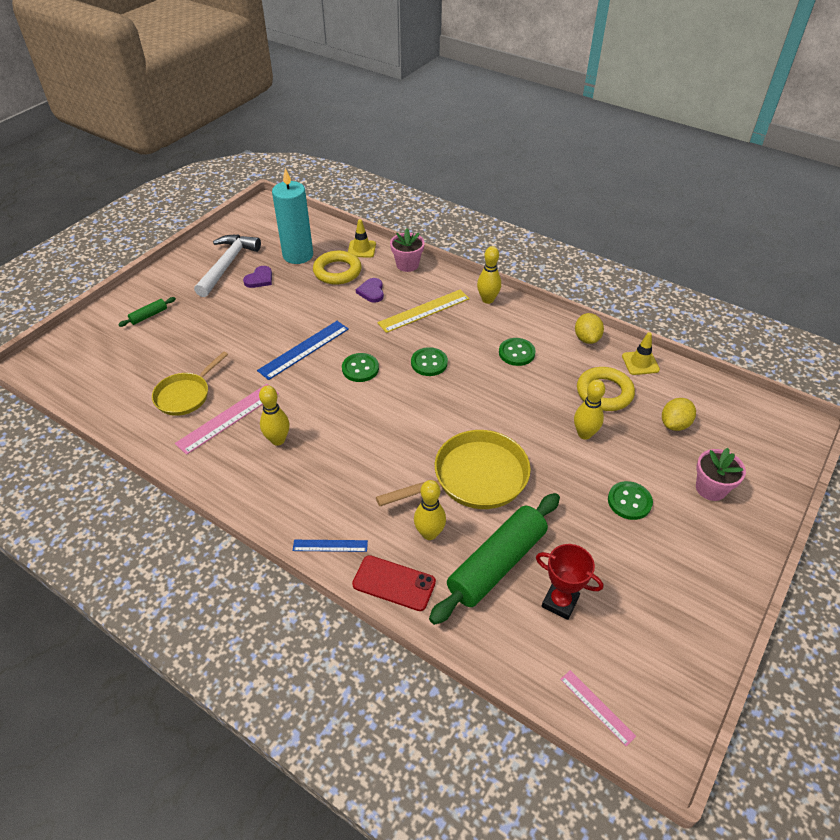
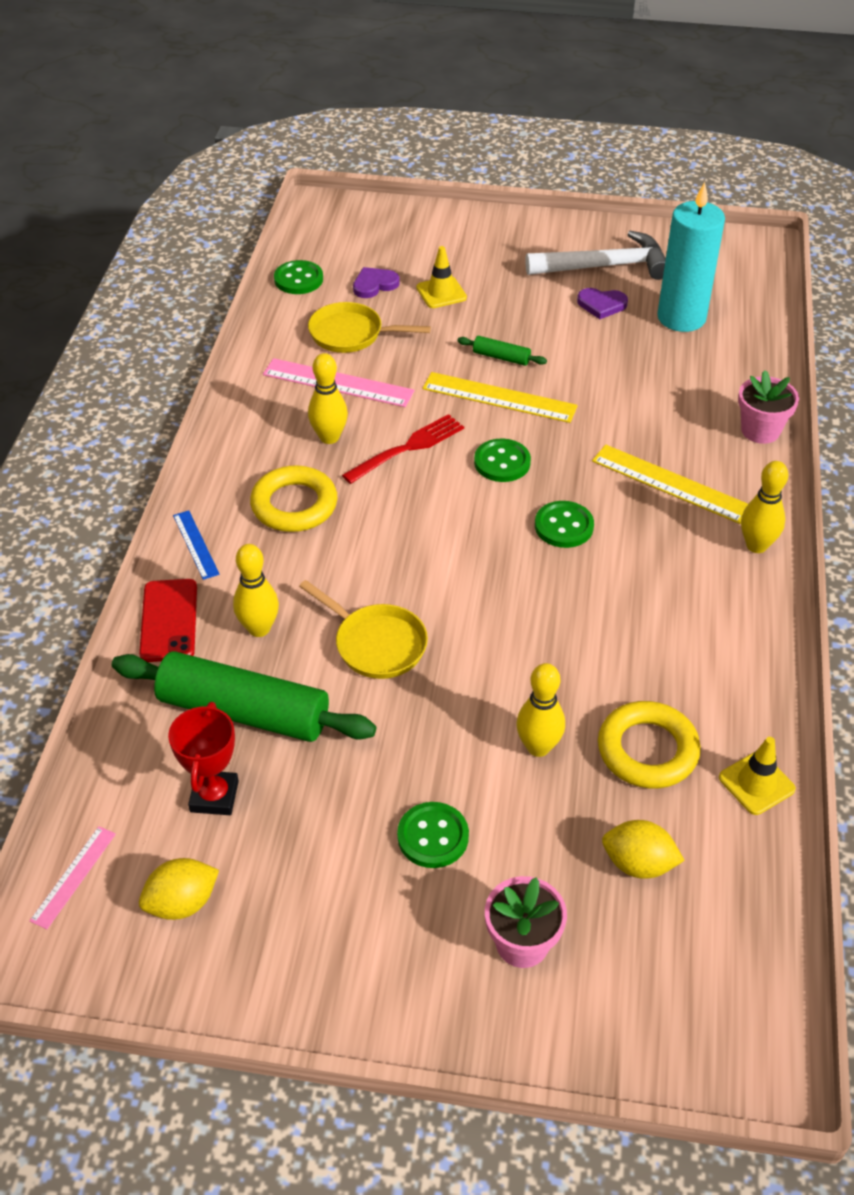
camera: 65 degrees right, 0 degrees up
(149, 316) = (459, 248): green rolling pin -> green rolling pin (501, 357)
(304, 349) = (499, 397): blue ruler -> yellow ruler
(317, 406) = (407, 448): none -> red fork
(337, 271) = (680, 367): yellow ring -> yellow ring (294, 505)
(361, 249) = (752, 371): yellow traffic cone -> yellow traffic cone (441, 293)
(371, 292) = (666, 416): purple heart -> purple heart (374, 285)
(474, 478) = (376, 644): yellow pan -> yellow pan, size x0.63
(516, 353) = (659, 616): green button -> green button (298, 279)
(586, 338) = (762, 695): yellow lemon -> yellow lemon (182, 903)

